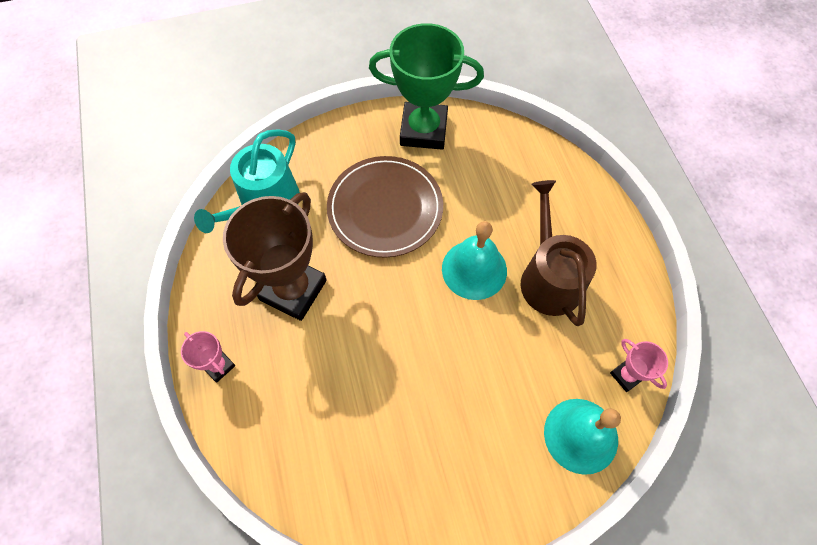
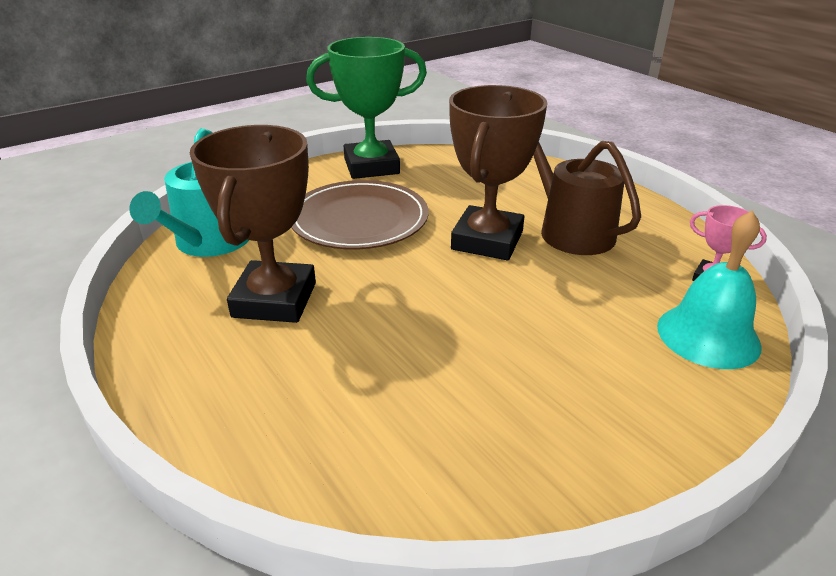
camera: 20 degrees left, 30 degrees down
(218, 366) = (190, 393): pink trophy -> none
(474, 269) = (487, 240): turquoise bell -> brown trophy

